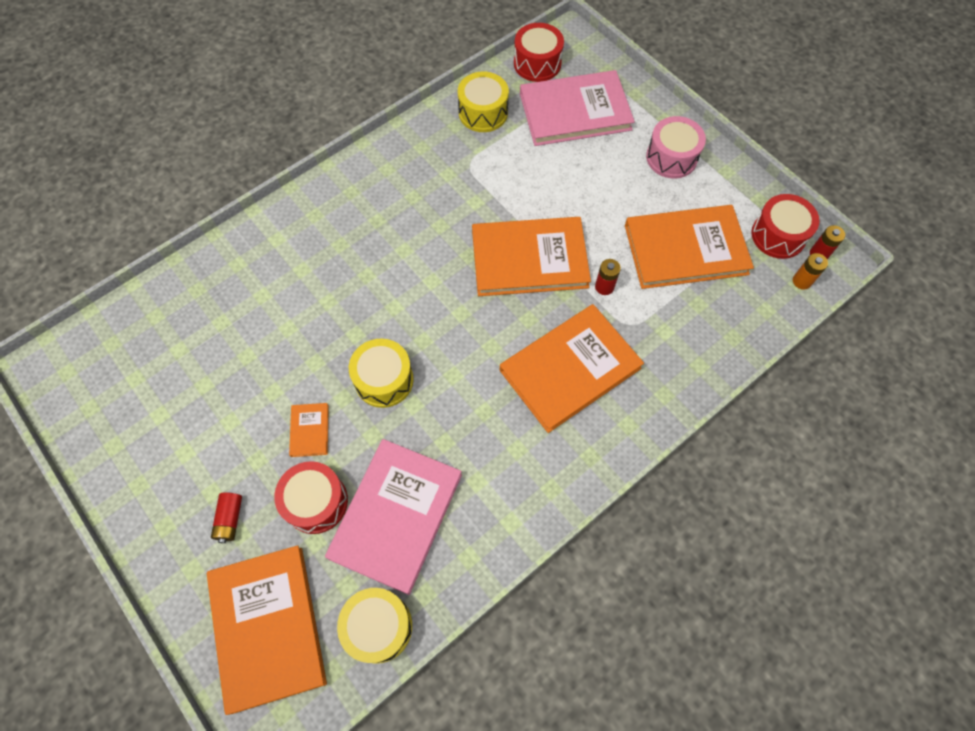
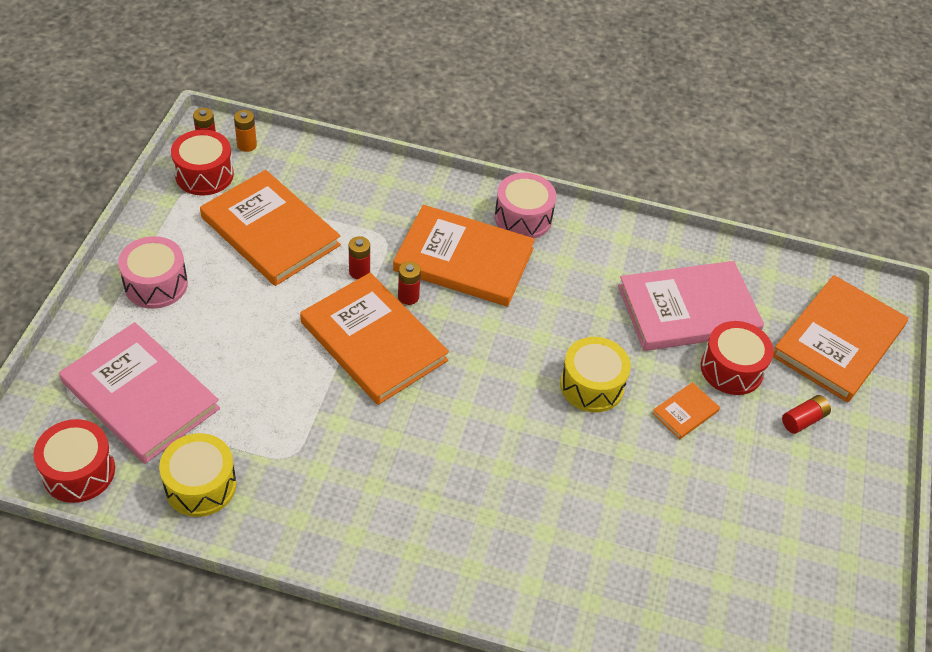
camera: 130 degrees left, 15 degrees down
(378, 627) = (767, 276): yellow drum -> none
(557, 306) = (408, 297): none -> red battery
(589, 450) = (523, 217): none -> pink drum

